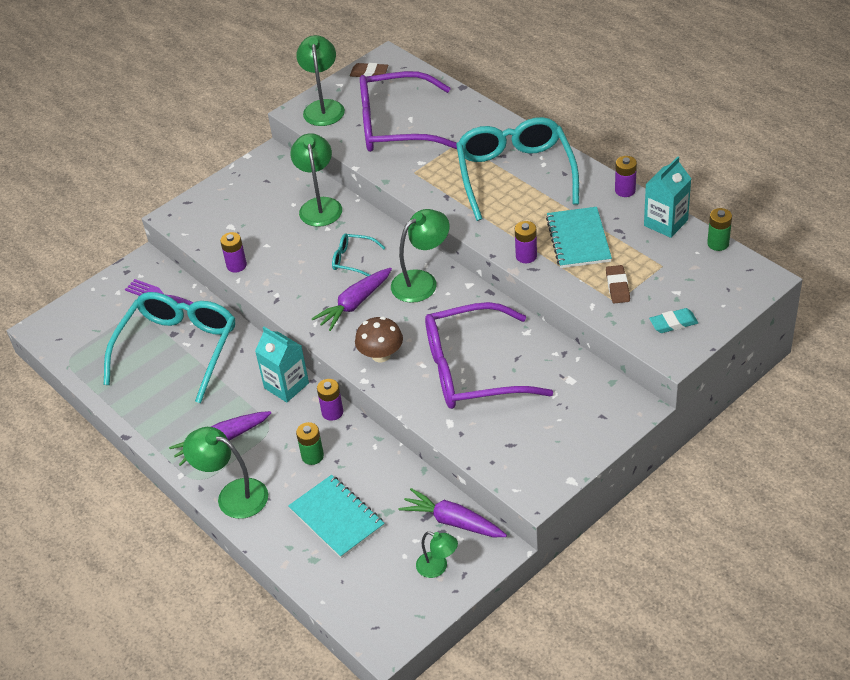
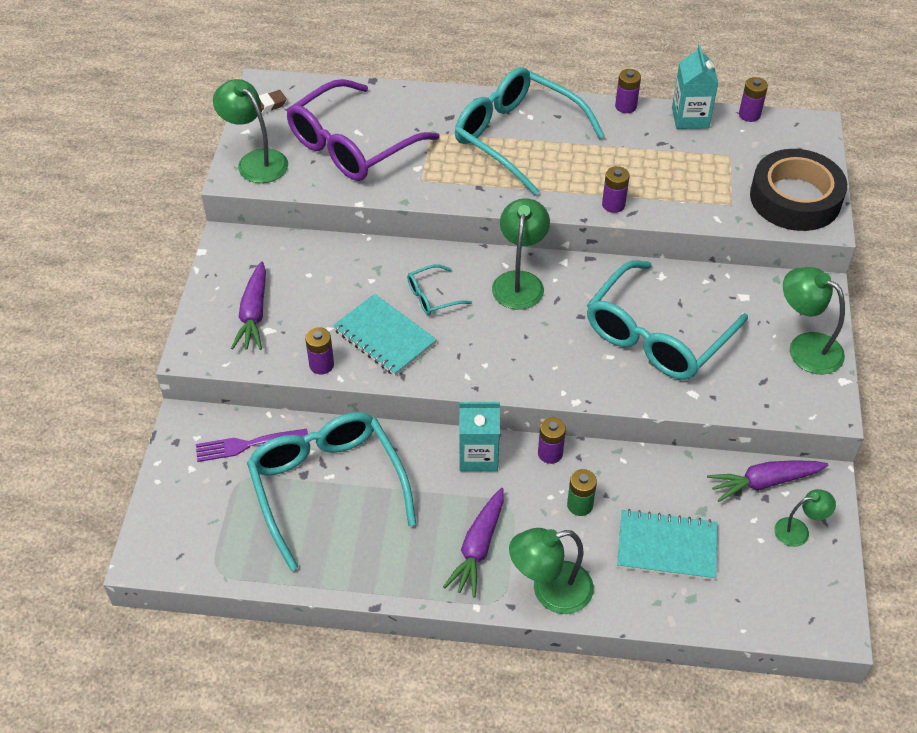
camera: 45 degrees left, 5 degrees up
(319, 205) = (338, 262): green lamp -> green lamp (805, 347)
(354, 304) = (483, 337): purple carrot -> purple carrot (254, 314)
(381, 355) = (563, 369): brown mushroom -> none
(472, 370) = (657, 336): purple glasses -> turquoise glasses
(578, 239) = (638, 167): turquoise notebook -> turquoise notebook (384, 337)
(617, 287) = (717, 191): brown eraser -> none
(673, 323) = (795, 198): turquoise eraser -> black tape
(718, 243) = (749, 115): green battery -> purple battery

